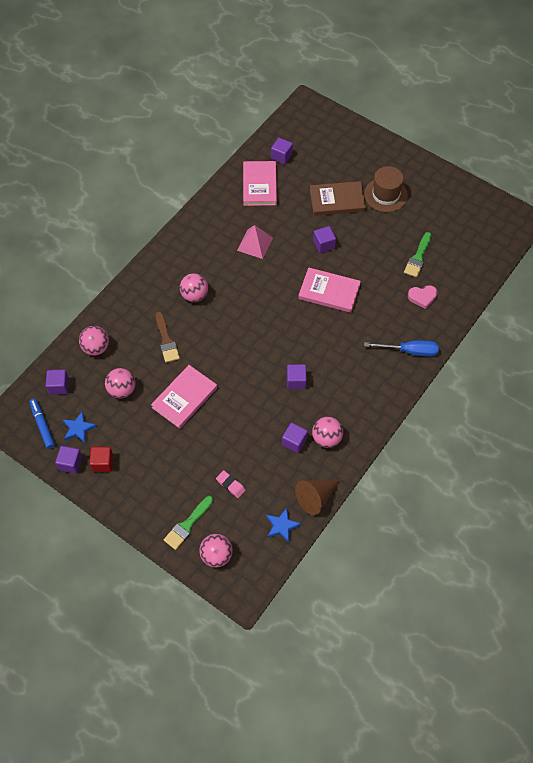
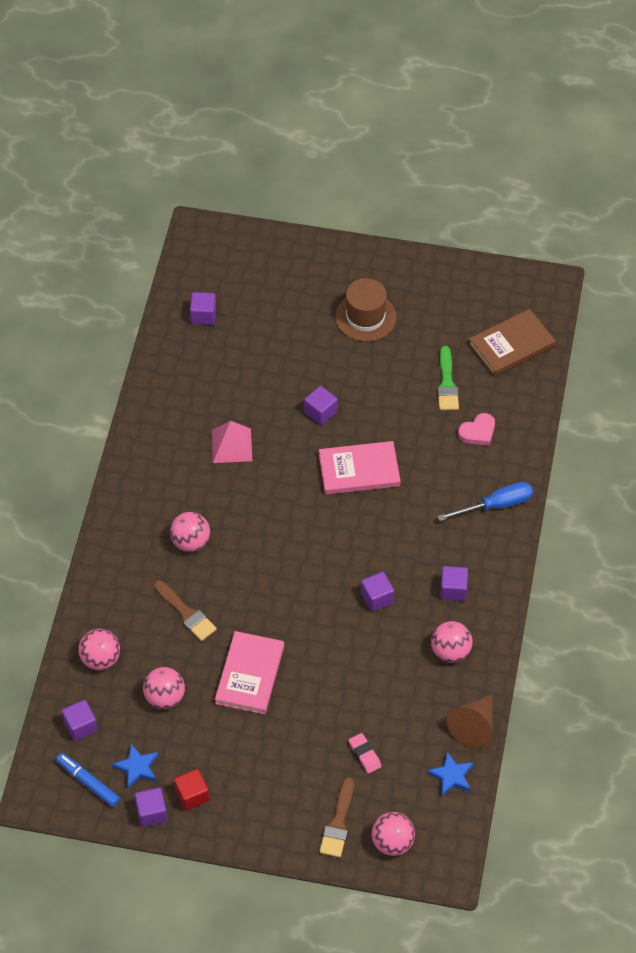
camera: 25 degrees left, 5 degrees down
(187, 525) = (338, 823): green brush -> brown brush
(230, 485) = (364, 755): pink eraser -> pink eraser turned 45 degrees clockwise
(259, 185) = (195, 365): pink book -> none
(294, 441) = (413, 671): purple cube -> purple cube (453, 590)
(337, 200) = (307, 347): brown book -> brown book (511, 345)

